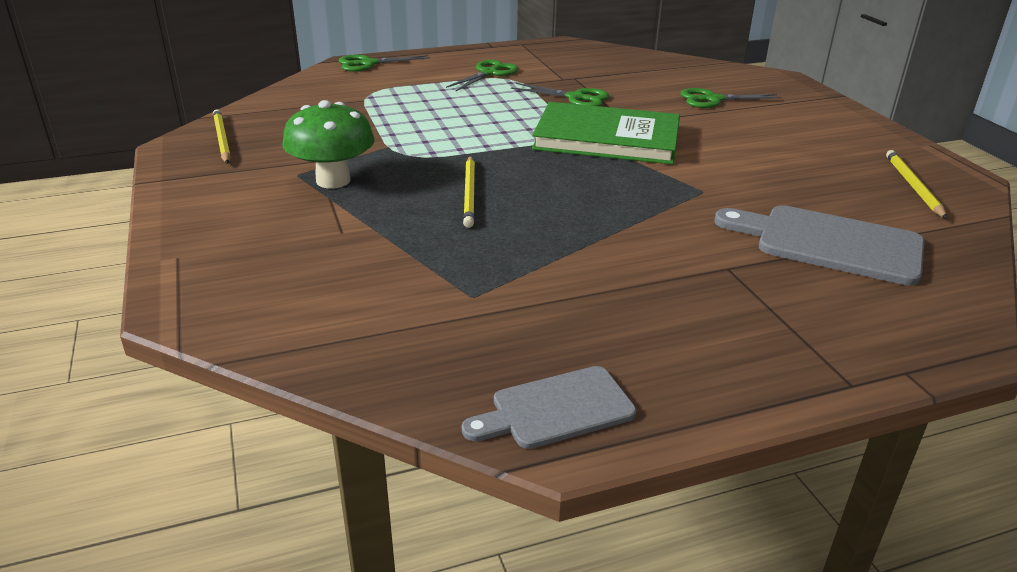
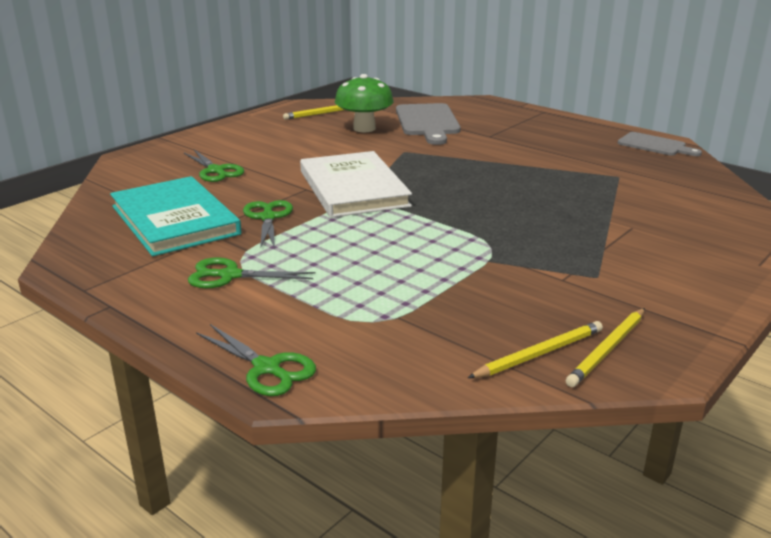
camera: 120 degrees left, 5 degrees down
(333, 180) = (580, 257): green mushroom -> green mushroom (364, 128)
(470, 193) = (515, 207): yellow pencil -> yellow pencil (539, 353)
(606, 73) = (175, 220): none -> turquoise book
(607, 138) = (353, 188): green book -> white book

